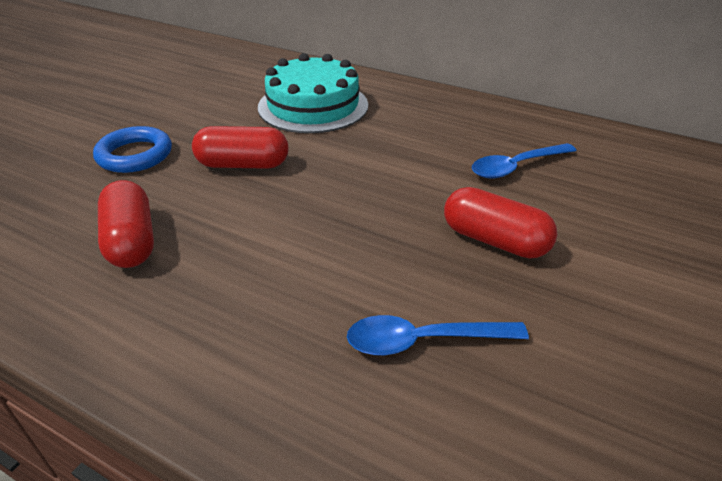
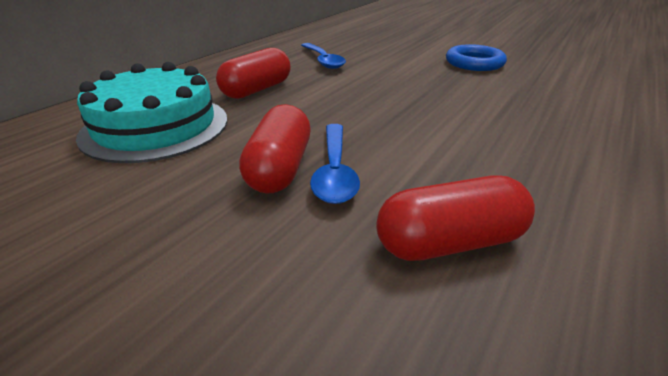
camera: 85 degrees left, 5 degrees down
(135, 155) = (205, 277): blue ring -> blue ring (474, 63)
(423, 341) = (518, 98): blue spoon -> blue spoon (334, 171)
(494, 240) = (411, 74): red capsule -> red capsule (257, 90)

